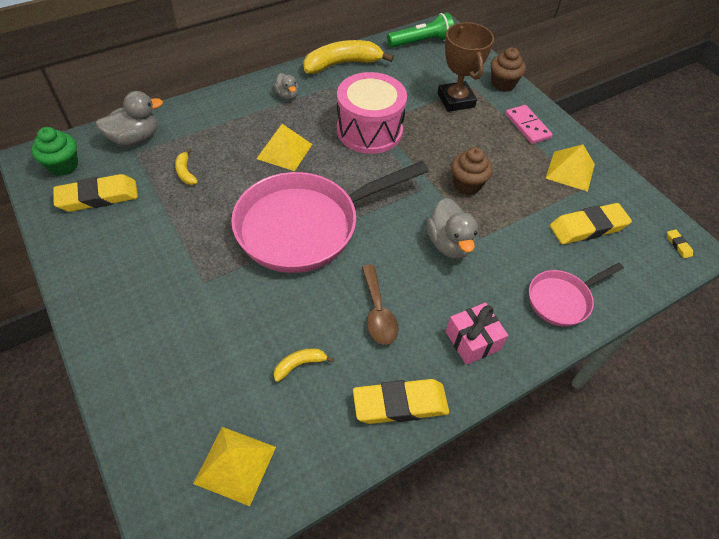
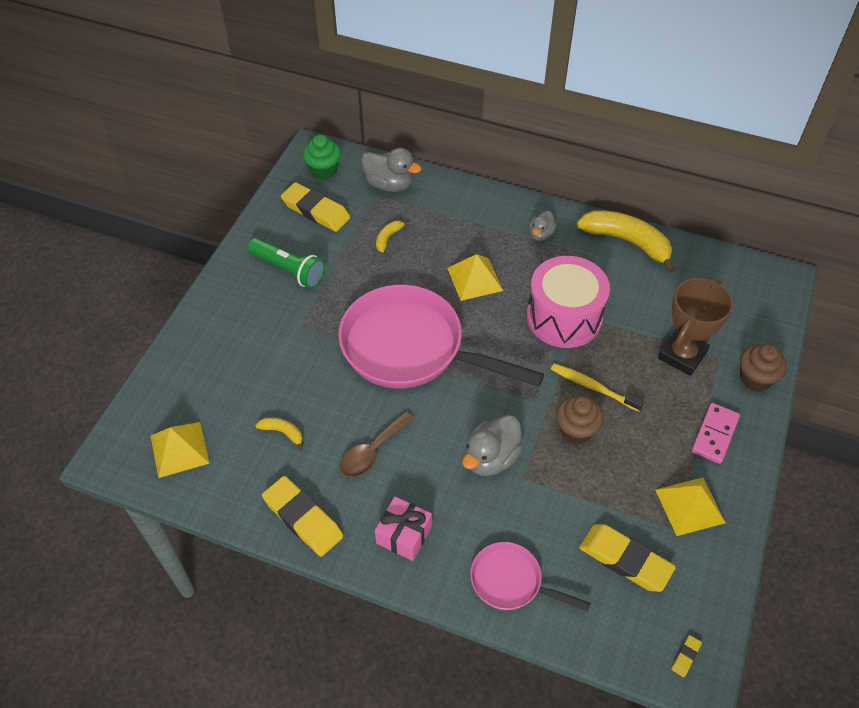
camera: 55 degrees right, 0 degrees up
(421, 42) = (736, 276): green flashlight -> green flashlight (289, 270)
(440, 154) = (593, 387): none -> yellow toothbrush

